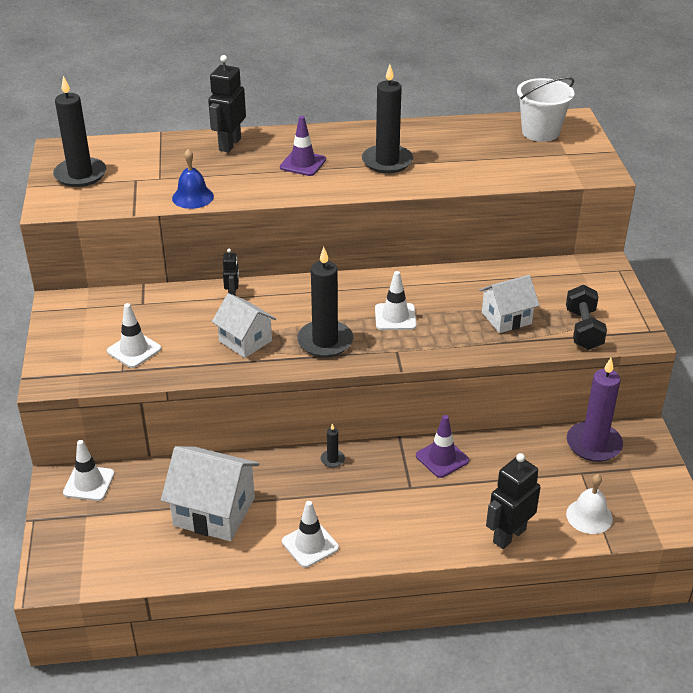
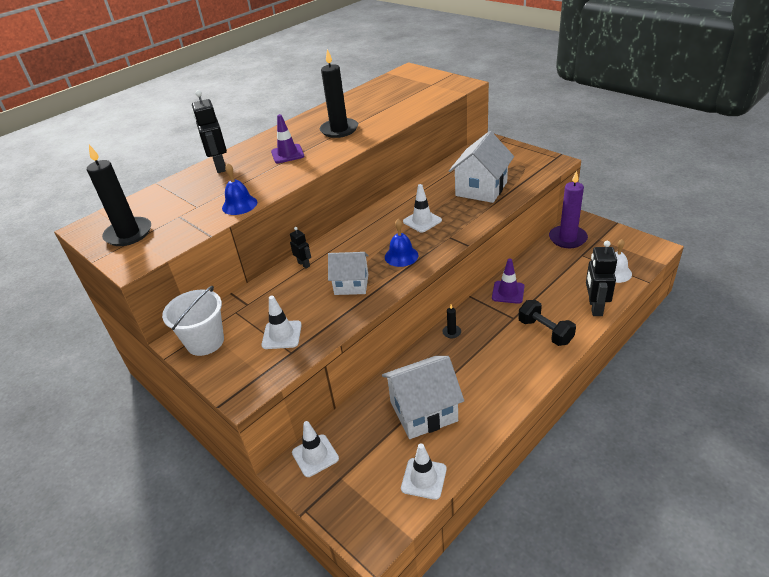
camera: 35 degrees left, 0 degrees up
(310, 544) = (505, 387): white traffic cone -> white traffic cone (424, 478)
(325, 341) = (401, 256): black candle -> blue bell
(506, 318) = (481, 189): white house -> white house, size x1.55
(540, 132) = (402, 81): white bucket -> white bucket (205, 342)
(583, 330) = (526, 173): black dumbbell -> black dumbbell (545, 332)

